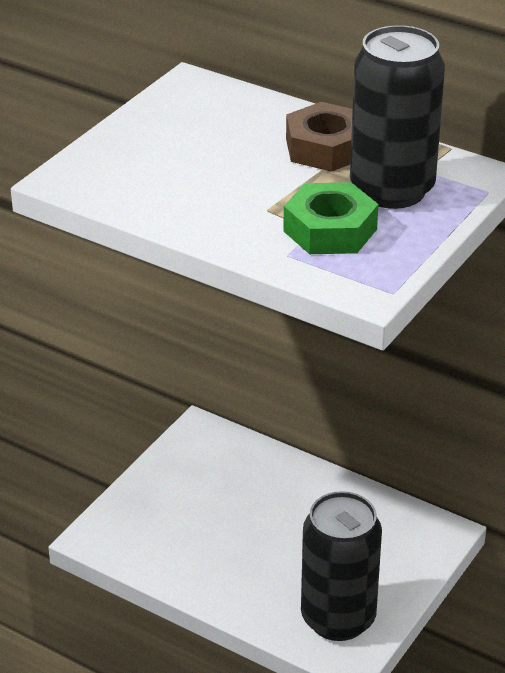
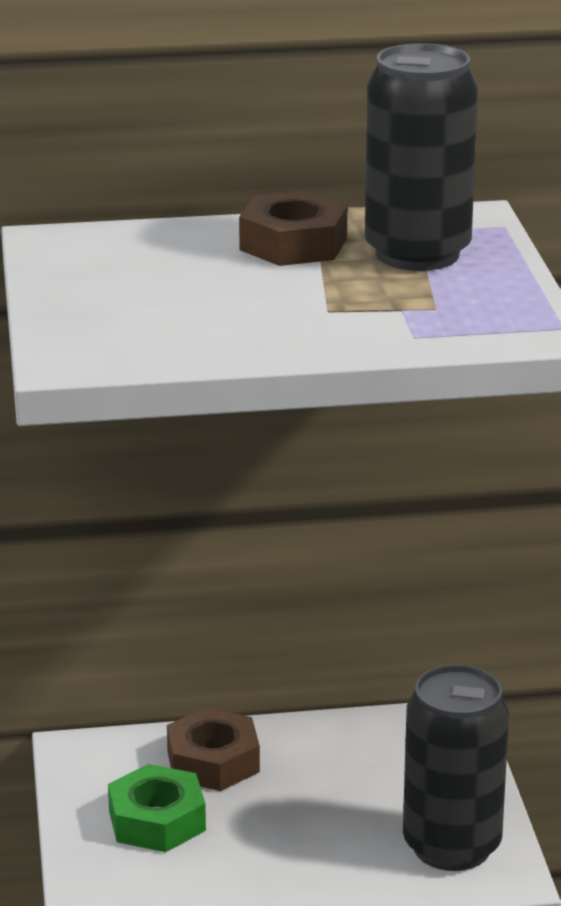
camera: 40 degrees left, 10 degrees down
(266, 480) = (213, 761): none -> brown nut
(330, 230) = (419, 303): green nut -> green nut (157, 820)

